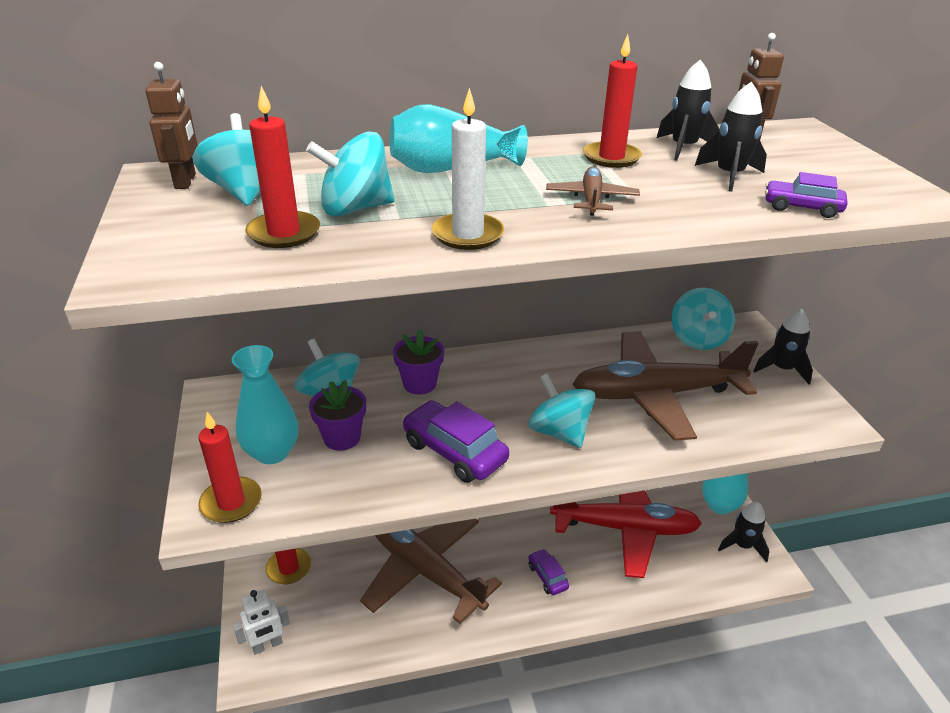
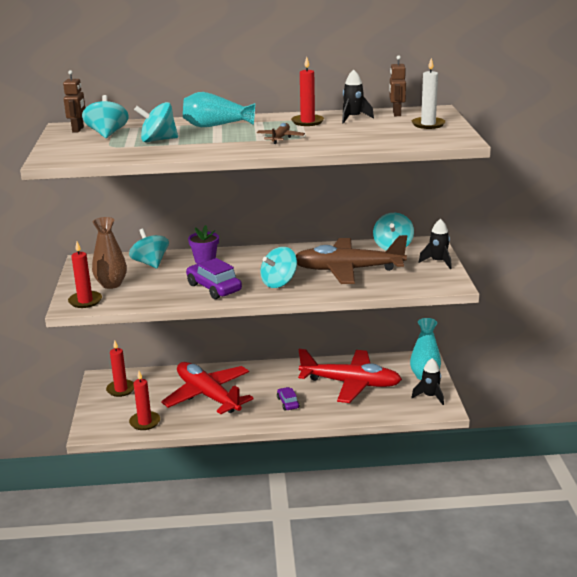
camera: 10 degrees right, 10 degrees down
(267, 645) = (101, 421): white robot -> none
(272, 452) = (111, 284): turquoise vase -> brown vase
(284, 233) = (120, 148): red candle -> red candle (145, 422)
(342, 438) = (152, 280): purple flower pot -> none
(425, 570) = (208, 395): brown plane -> red plane
(467, 235) = (207, 150): white candle -> white candle (428, 124)
(559, 432) = (279, 283): turquoise spinning top -> turquoise spinning top turned 105 degrees counterclockwise
(729, 176) = (365, 130): black rocket -> none
(801, 208) = (389, 142): purple car -> none

